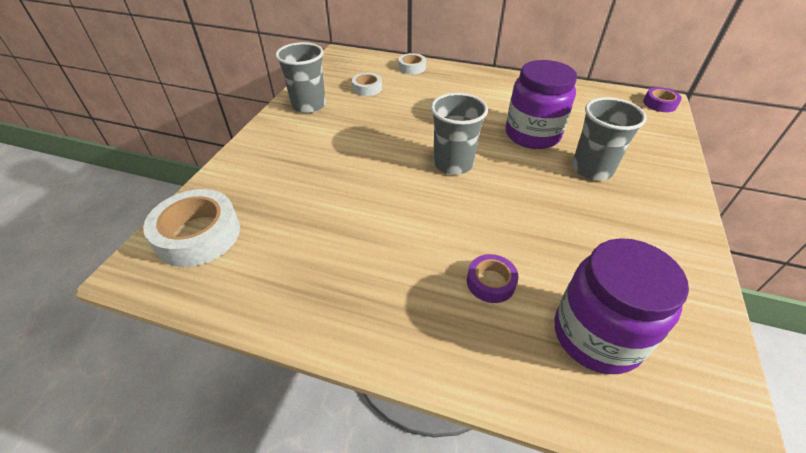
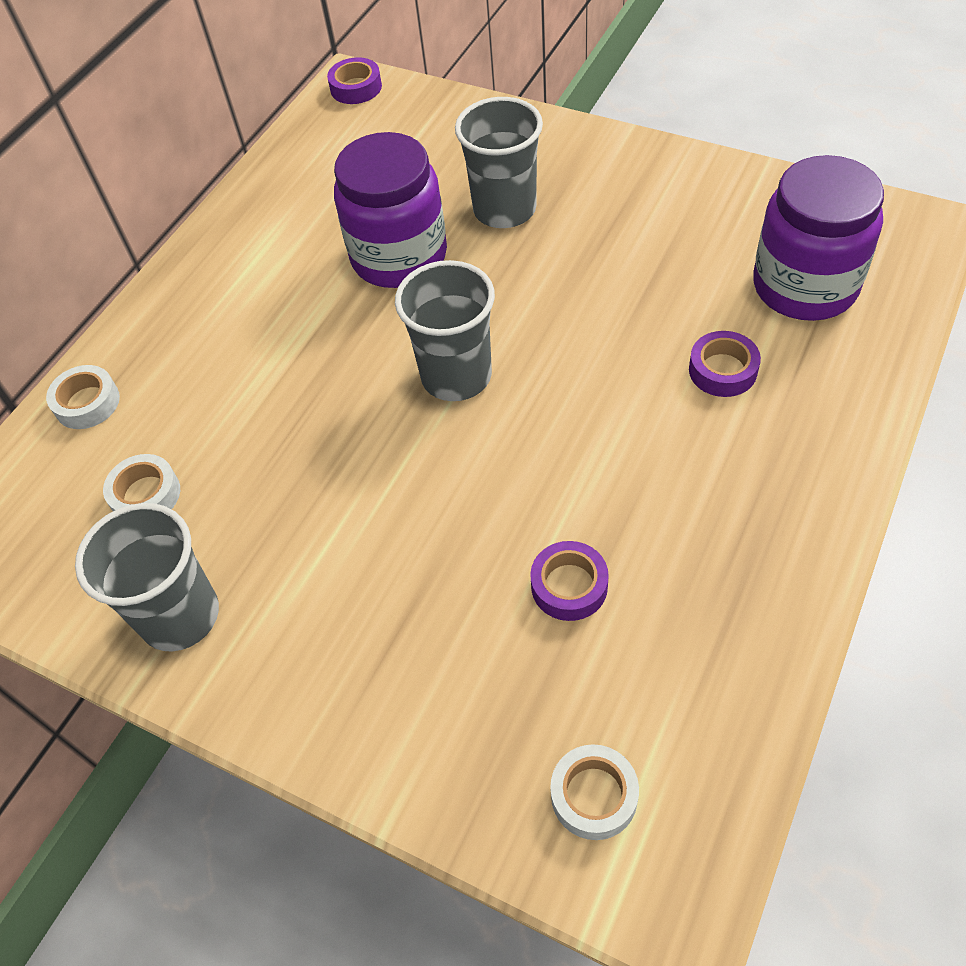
camera: 75 degrees left, 10 degrees up
(198, 235) = (594, 795): white tape -> white tape, size x0.54
(318, 217) = (569, 586): none -> purple tape

